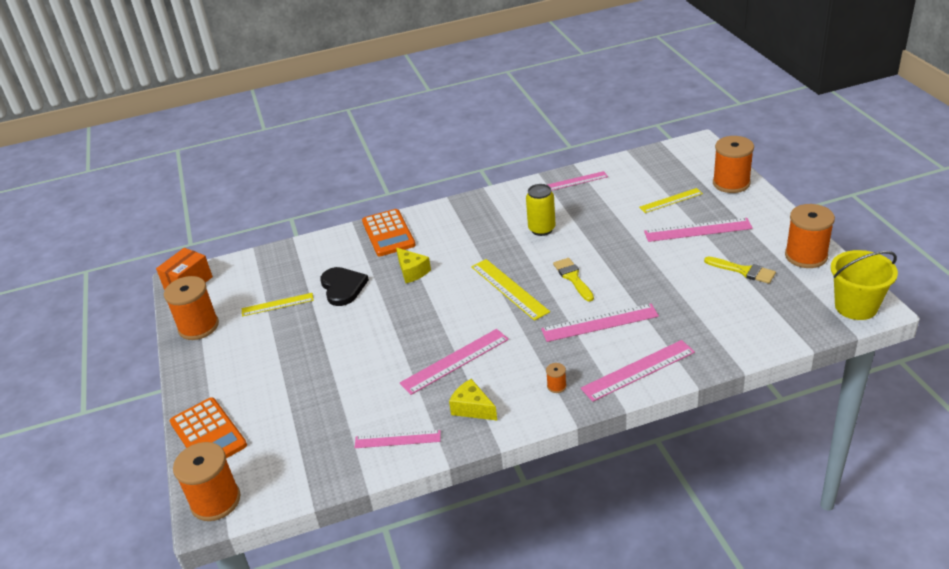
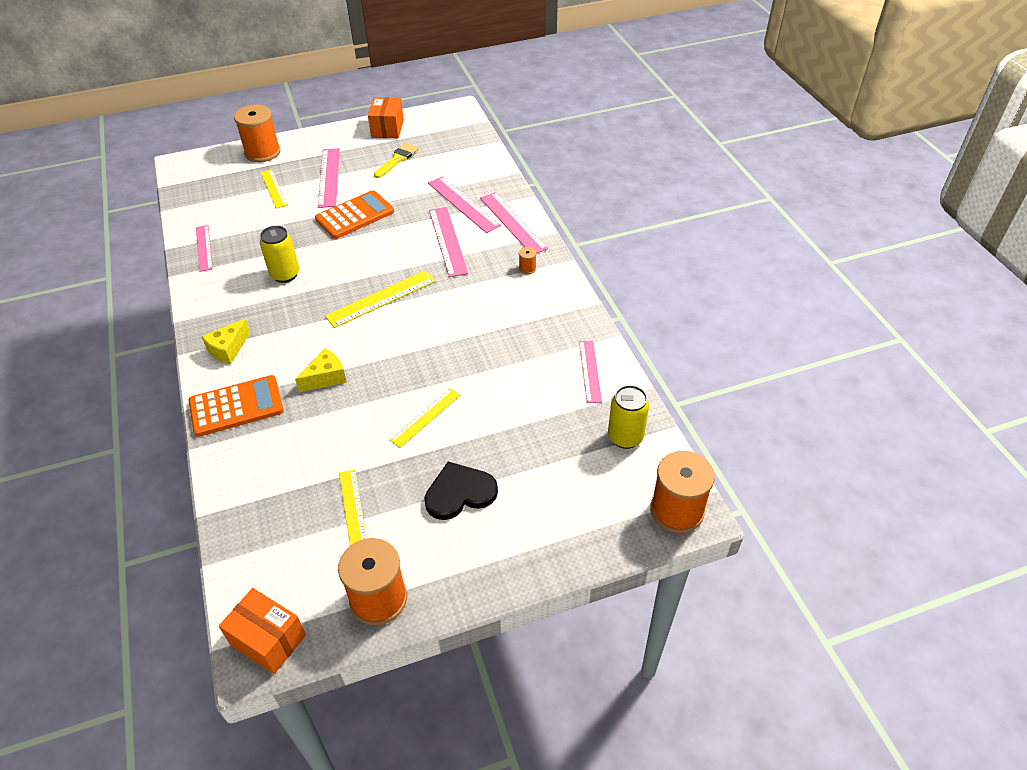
camera: 95 degrees left, 10 degrees up
(208, 434) = (581, 540): orange calculator -> orange calculator (355, 215)
(308, 465) = (625, 437): none -> yellow can
(343, 287) = (336, 442): black heart -> black heart (459, 493)
(359, 332) = (425, 417): none -> yellow ruler
(455, 361) = (486, 335): pink ruler -> pink ruler (463, 204)
(472, 408) = (551, 321): yellow cheese -> yellow cheese (228, 349)
(573, 278) = (376, 255): yellow brush -> none
(806, 256) = (387, 129): orange spool -> orange box
(856, 306) = (456, 116): yellow bucket -> none

